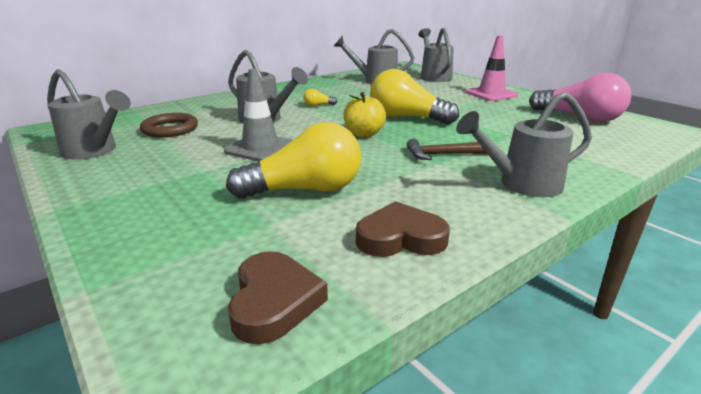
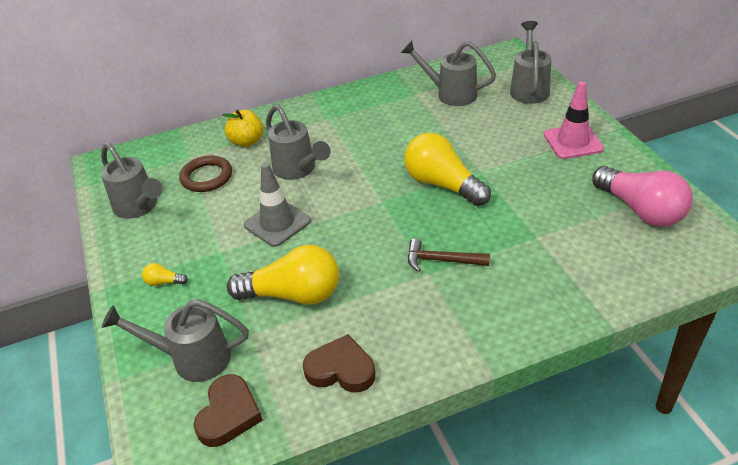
camera: 20 degrees right, 15 degrees up
(318, 105) = (361, 146): yellow light bulb -> yellow light bulb (164, 282)
(364, 134) = (382, 212): yellow apple -> yellow apple (247, 141)
(522, 184) = (485, 320): grey watering can -> grey watering can (192, 358)

